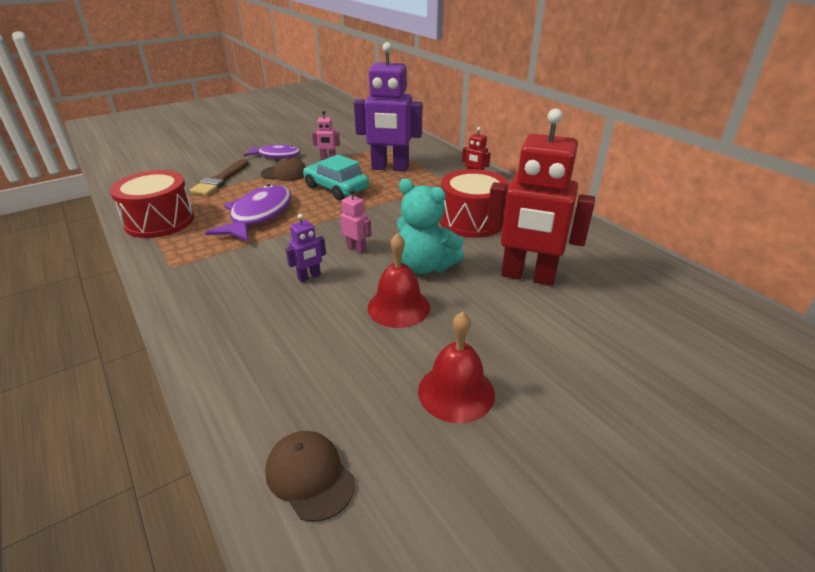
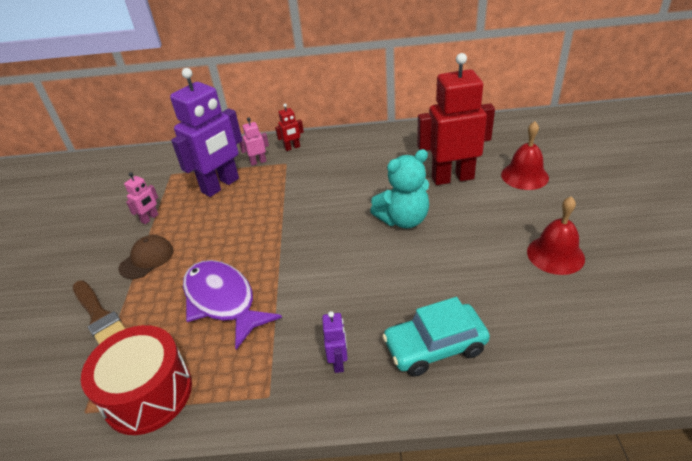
camera: 55 degrees left, 5 degrees up
(276, 155) = (92, 255): purple fish -> none
(309, 277) = (369, 291): purple robot -> purple robot (338, 362)
(310, 476) = (608, 350): brown cap -> none
(336, 188) = (223, 231): turquoise car -> turquoise car (435, 346)
(356, 248) = (346, 249): pink robot -> pink robot (258, 162)
(398, 307) = (447, 251): red bell -> red bell (524, 176)
(472, 220) = (358, 174): red drum -> none
(527, 277) = (452, 178): red robot -> red robot turned 150 degrees counterclockwise

